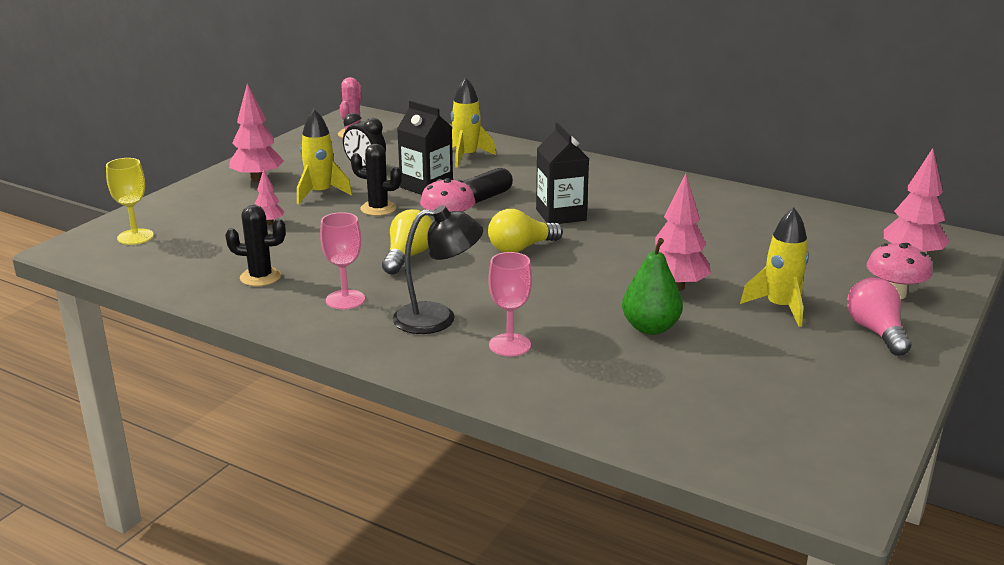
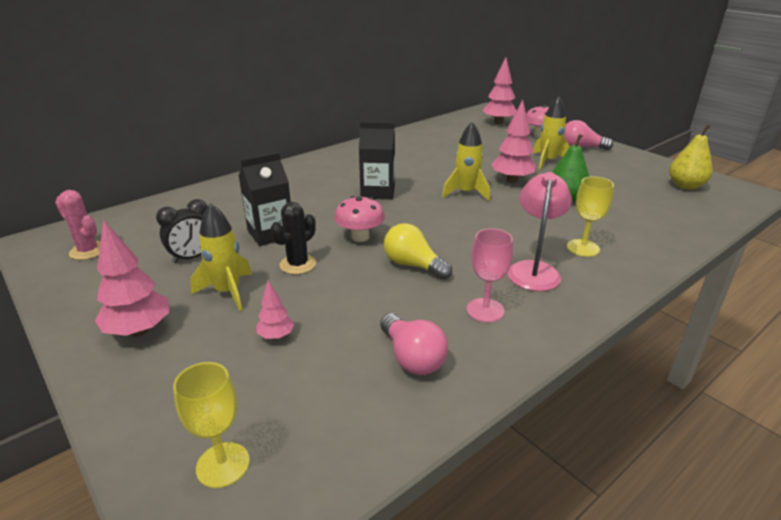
camera: 70 degrees left, 5 degrees up
(260, 277) = (412, 358): black cactus -> pink light bulb
(438, 318) = (534, 269): black lamp -> pink lamp
(467, 157) = (225, 205): yellow rocket -> yellow rocket (466, 193)
(486, 197) = (319, 212): black capsule -> none
(510, 345) = (583, 248): pink goblet -> yellow goblet
(521, 248) = (426, 216): yellow light bulb -> none
(802, 429) = (685, 186): none -> yellow pear

